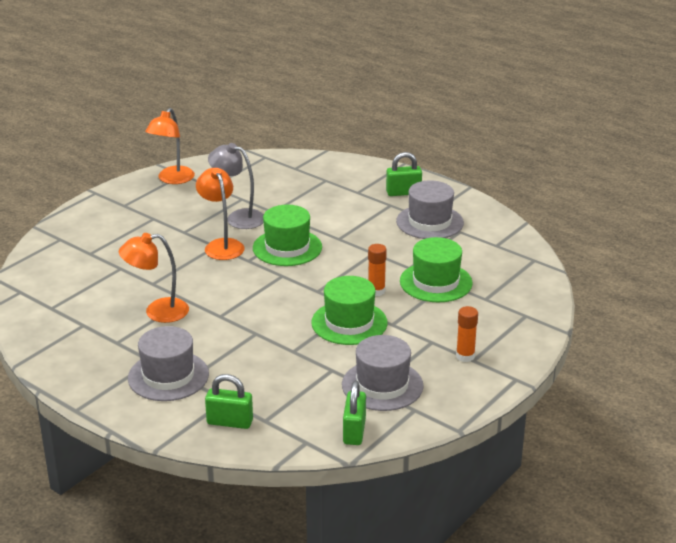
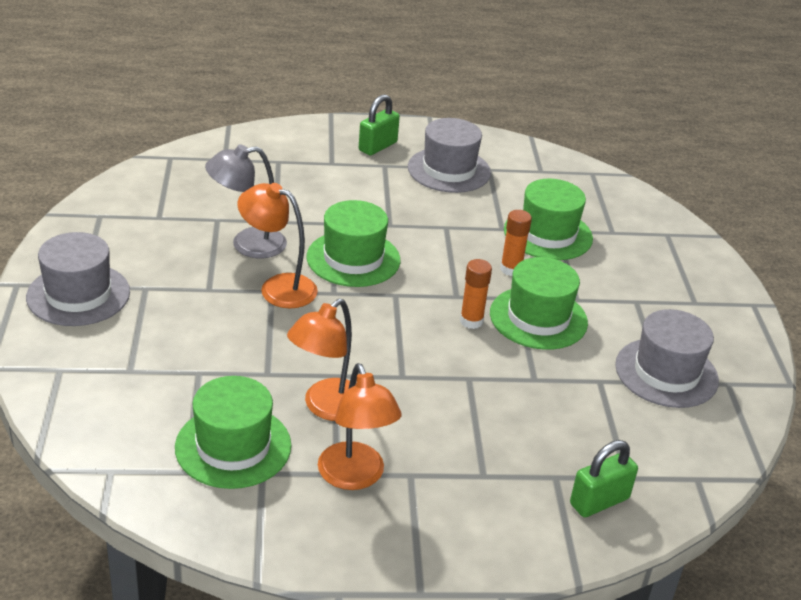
camera: 45 degrees left, 5 degrees up
(87, 307) = (233, 446): none -> green hat
(168, 376) = (457, 483): grey hat -> grey hat (78, 294)
(172, 179) = (97, 227): orange lamp -> orange lamp (355, 477)
(354, 431) = (718, 439): green padlock -> none
(465, 356) = (684, 302): orange glue stick -> orange glue stick (471, 321)

